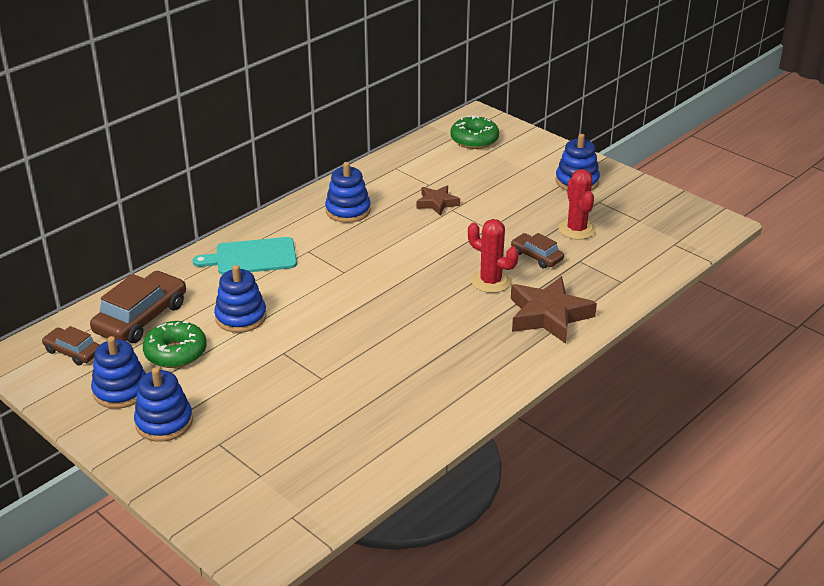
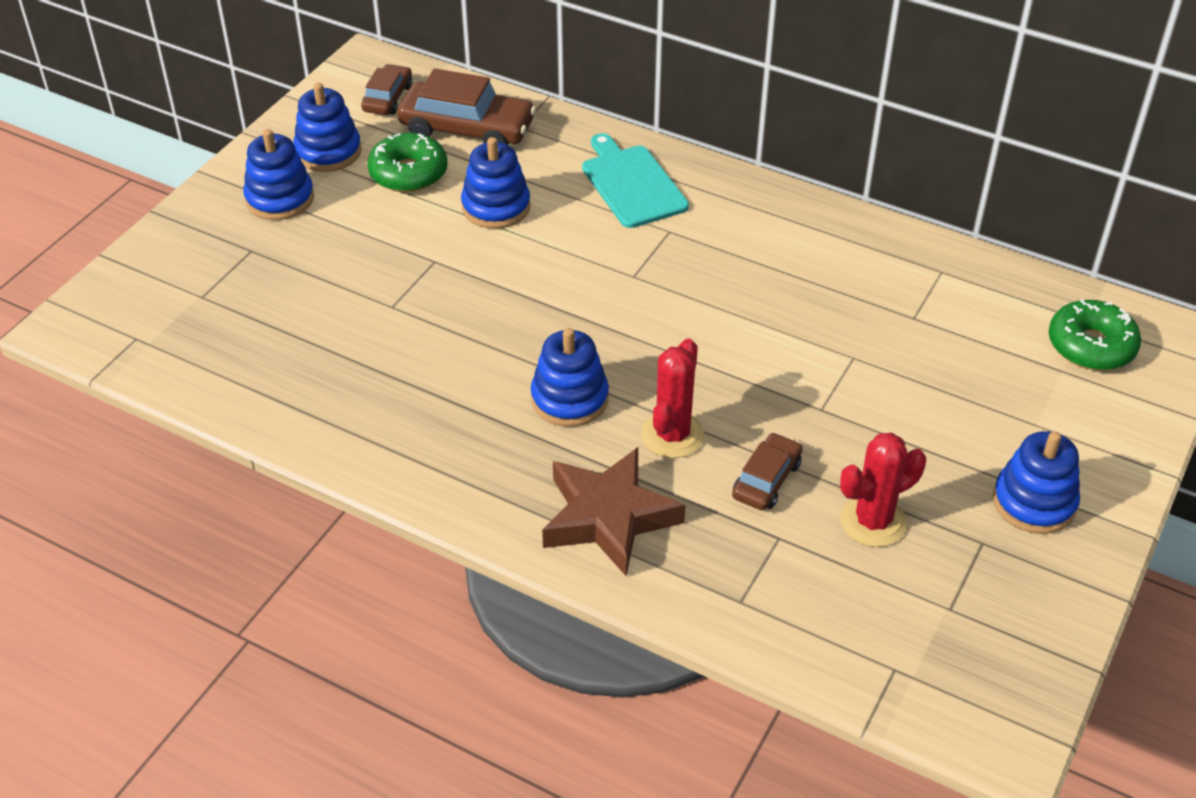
camera: 75 degrees right, 10 degrees up
(348, 210) = (791, 246): blue stacking toy -> blue stacking toy (569, 399)
(437, 203) = (863, 336): brown star -> none

